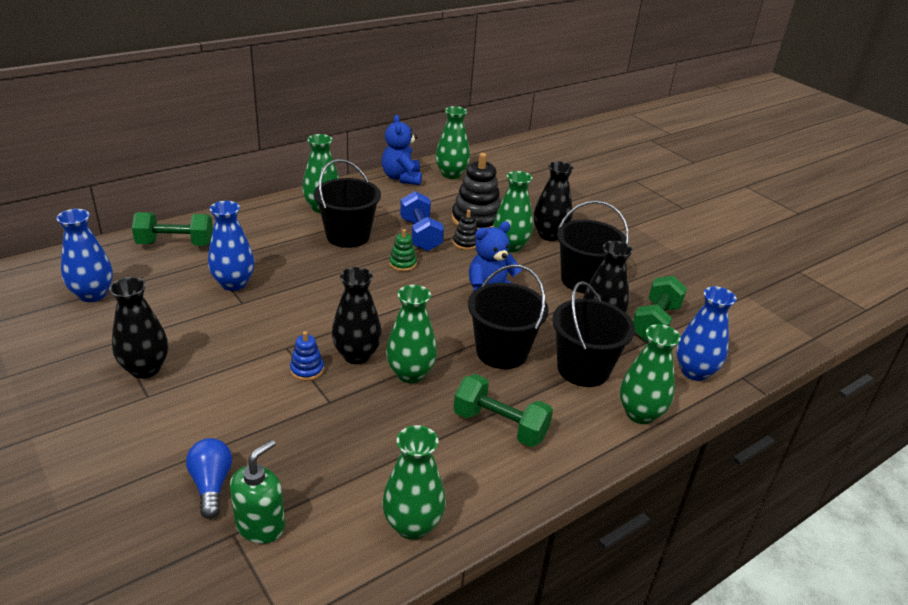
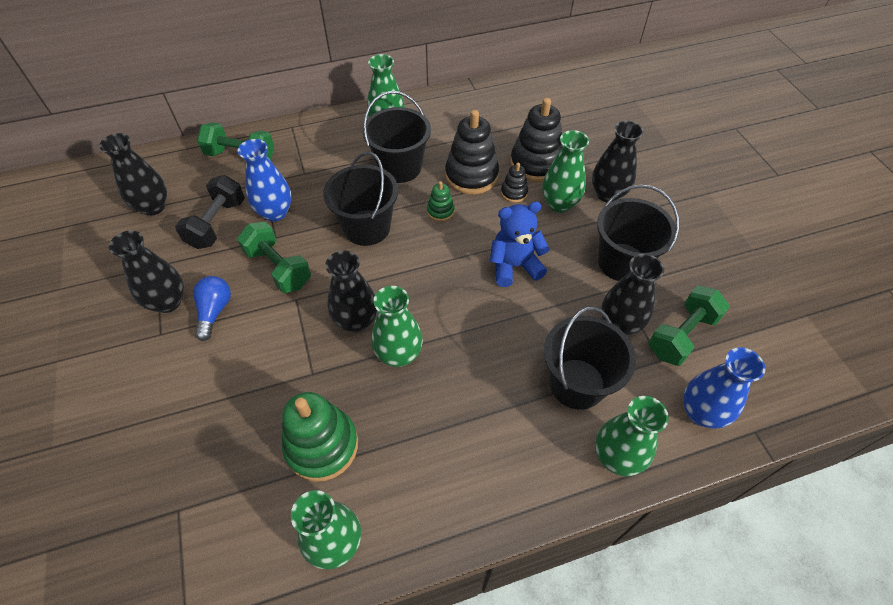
camera: 20 degrees right, 20 degrees up
(92, 294) = (153, 207): blue vase -> black vase
(173, 300) = (217, 224): none -> black dumbbell
(211, 485) = (178, 449): blue light bulb -> blue light bulb (214, 311)
(260, 525) = (203, 506): green soap dispenser -> none
(307, 370) = (305, 330): blue stacking toy -> none
(365, 454) = (322, 446): none -> green stacking toy
(402, 178) = (479, 97): blue teddy bear -> none
(420, 235) = (471, 175): blue dumbbell -> black stacking toy
(451, 174) = (532, 97): green vase -> none
(500, 426) = (463, 440): green dumbbell -> green dumbbell (278, 268)
(501, 352) = (499, 344): black bucket -> black bucket (367, 227)

